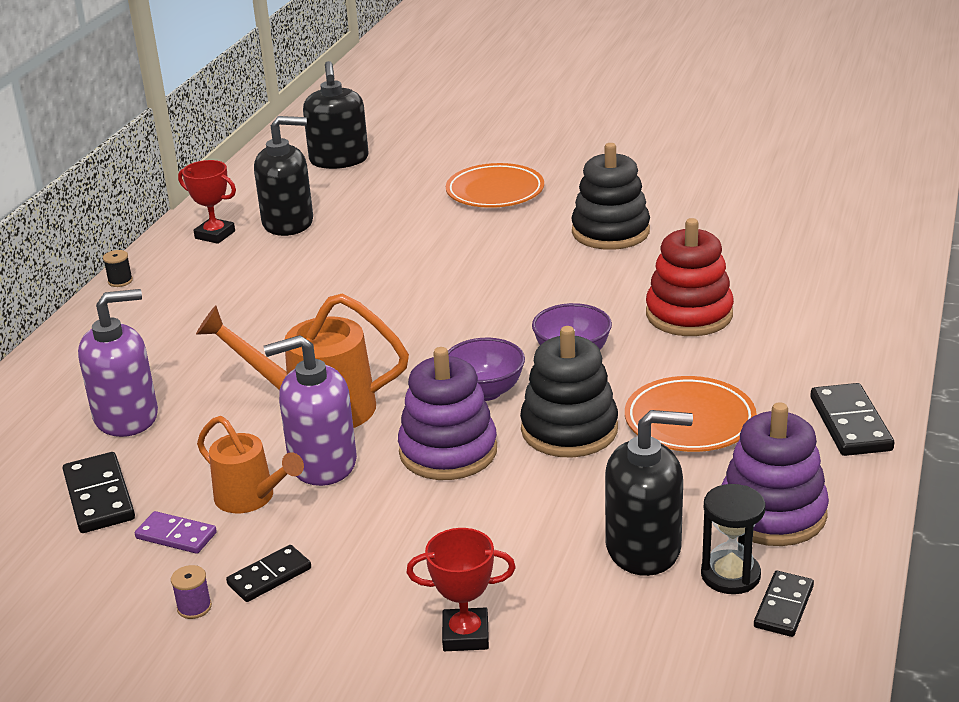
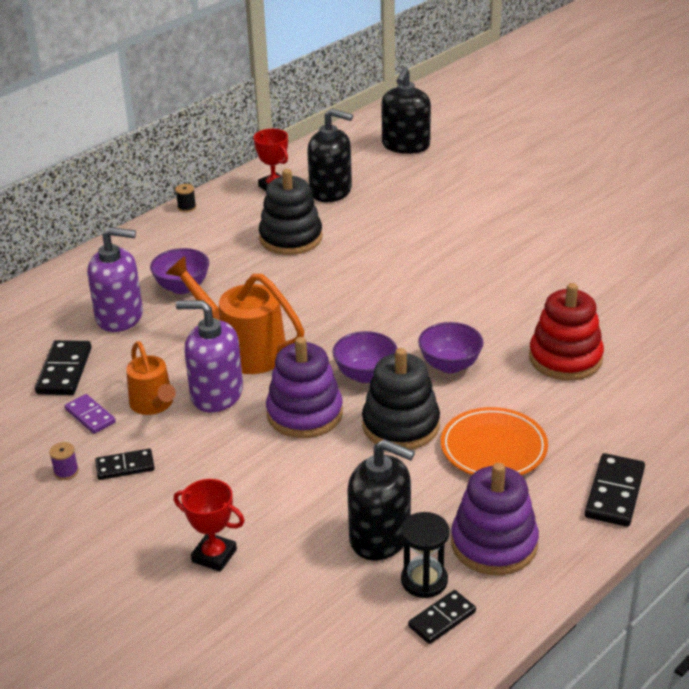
camera: 25 degrees right, 5 degrees up
(184, 364) = (182, 287): none -> purple bowl
(495, 192) = (501, 205): orange plate -> none
(610, 232) = (562, 267): black stacking toy -> black stacking toy (291, 238)

